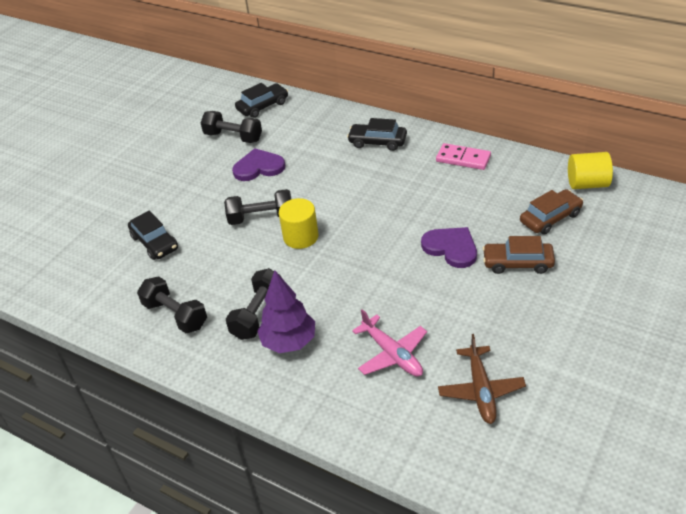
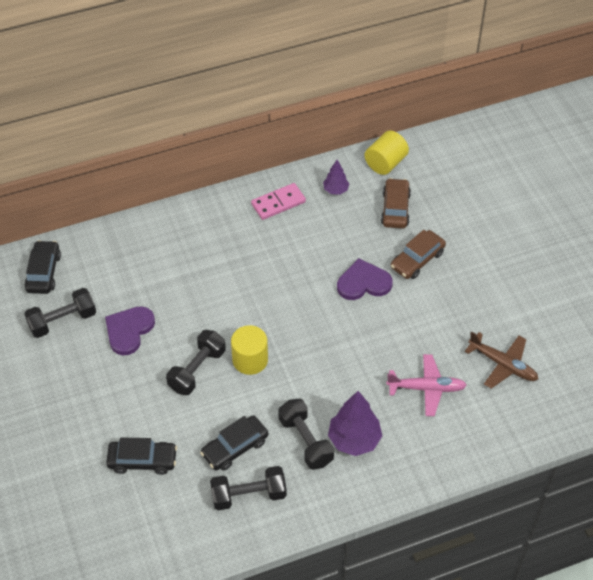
camera: 55 degrees left, 10 degrees up
(377, 142) = (194, 235): black car -> black car (235, 447)
(519, 177) = (335, 190): none -> purple tree

